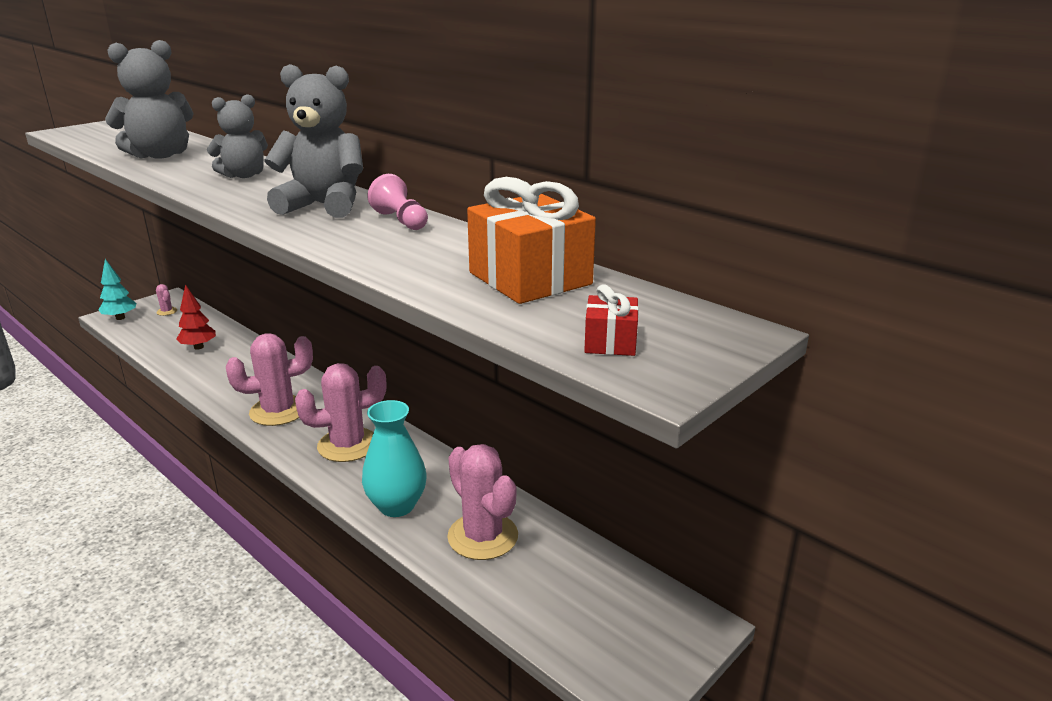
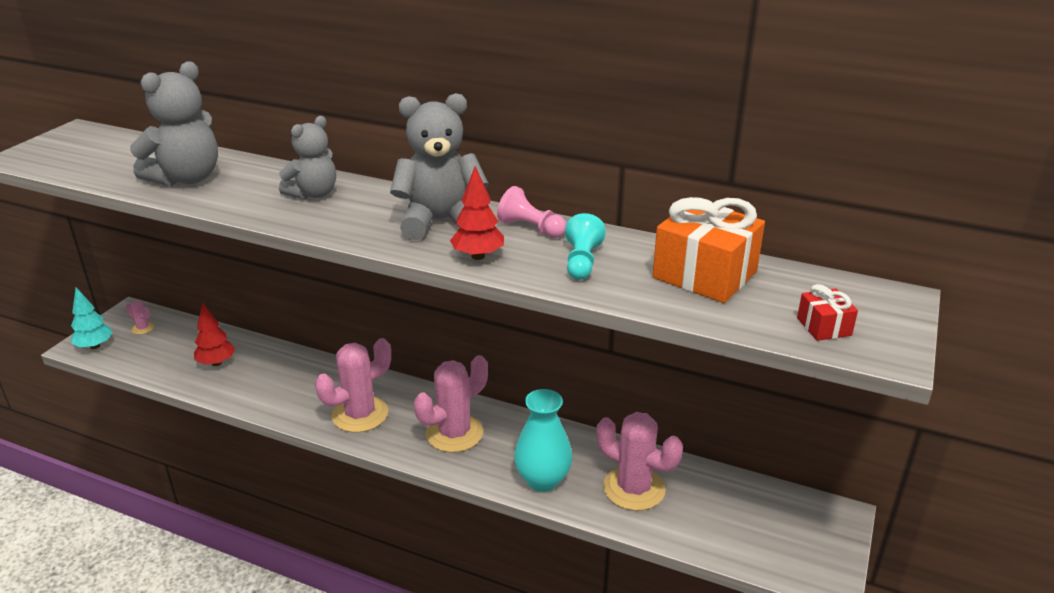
camera: 20 degrees left, 5 degrees up
(321, 233) = (478, 256): none -> red tree
(414, 251) = (582, 262): none -> turquoise pawn

